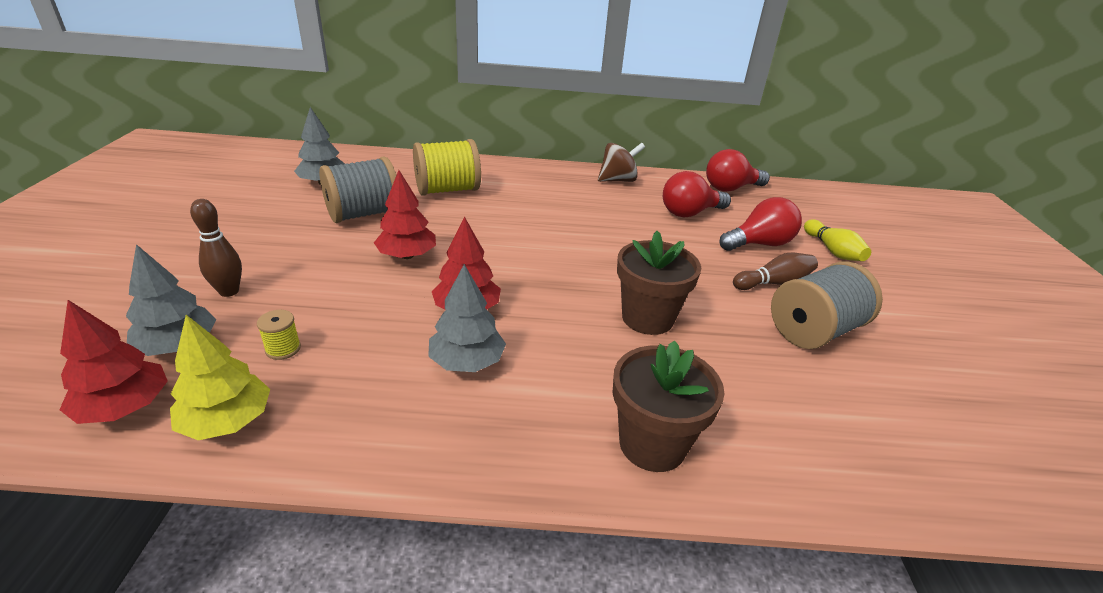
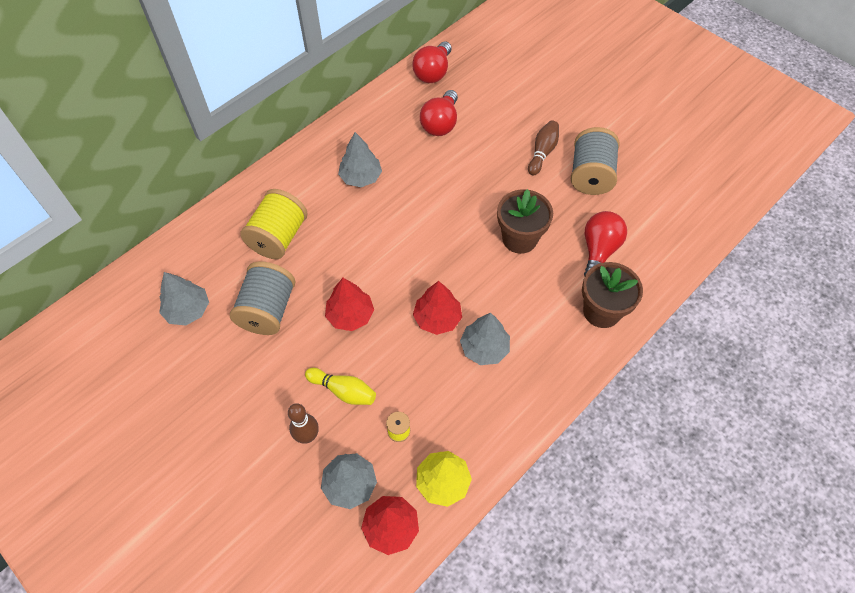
camera: 45 degrees left, 25 degrees up
(566, 200) = (361, 177): none -> grey tree
(618, 180) = (362, 124): brown spinning top -> none
(759, 244) = (504, 122): red light bulb -> red light bulb (599, 250)
(832, 251) = (541, 94): yellow bowling pin -> yellow bowling pin (343, 391)

